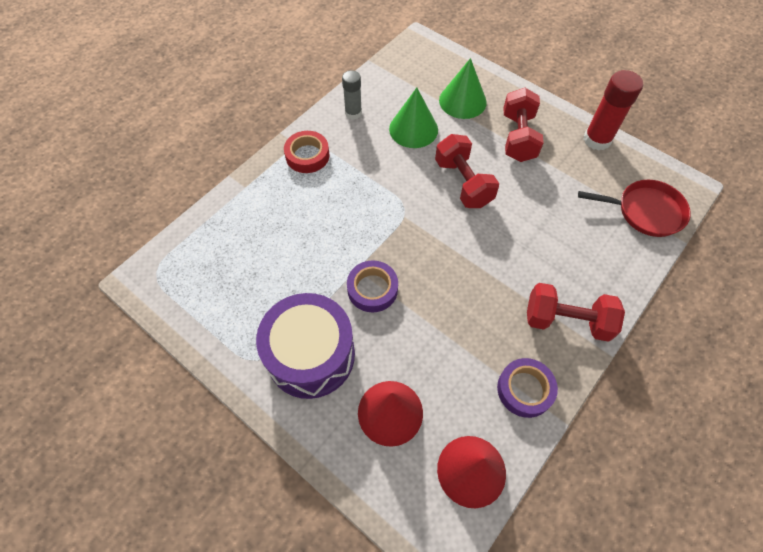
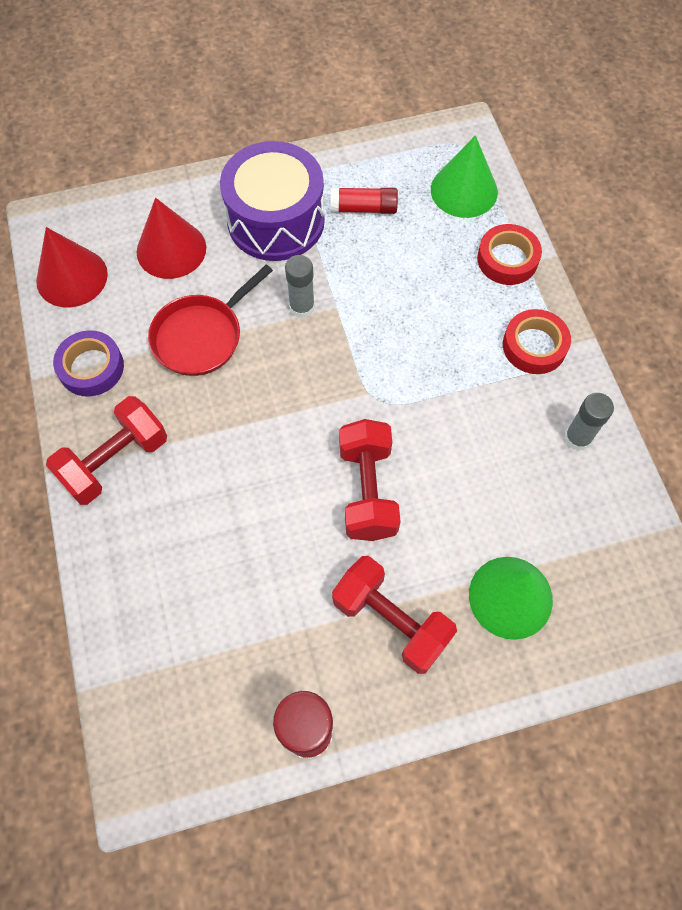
camera: 125 degrees right, 5 degrees up
(249, 198) = (507, 259): none -> red tape
(260, 303) = (363, 208): none -> red glue stick
(372, 289) = (302, 307): purple tape -> grey glue stick
(413, 129) = (499, 493): green cone -> green cone (464, 190)
(463, 183) = (367, 490): red dumbbell -> red dumbbell turned 75 degrees clockwise
(645, 211) = (155, 684): red pan -> red pan (201, 336)

